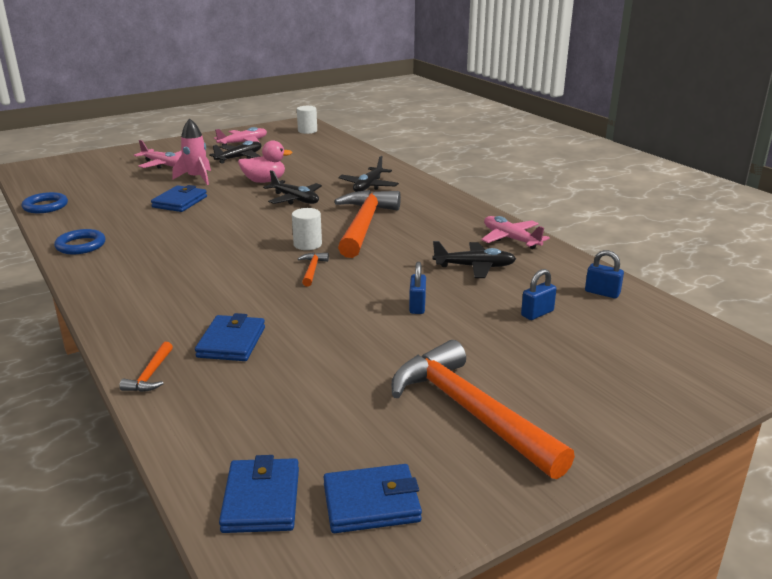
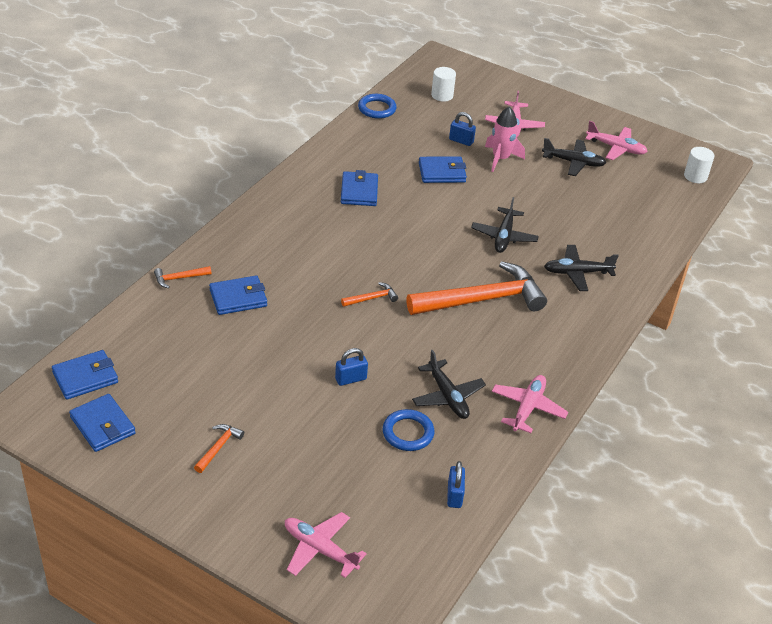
camera: 60 degrees right, 15 degrees up
(81, 245) = (326, 161): blue ring -> blue ring (408, 433)
(152, 241) = (359, 191): none -> blue wallet
(264, 181) = (529, 201): pink duck -> none
(307, 244) = (416, 279): white cylinder -> white cylinder (442, 95)
(469, 411) = (218, 447): orange hammer -> orange hammer, size x0.41
(537, 313) = (385, 457): blue padlock -> blue padlock (461, 141)
(654, 379) = (320, 549): none -> pink plane

